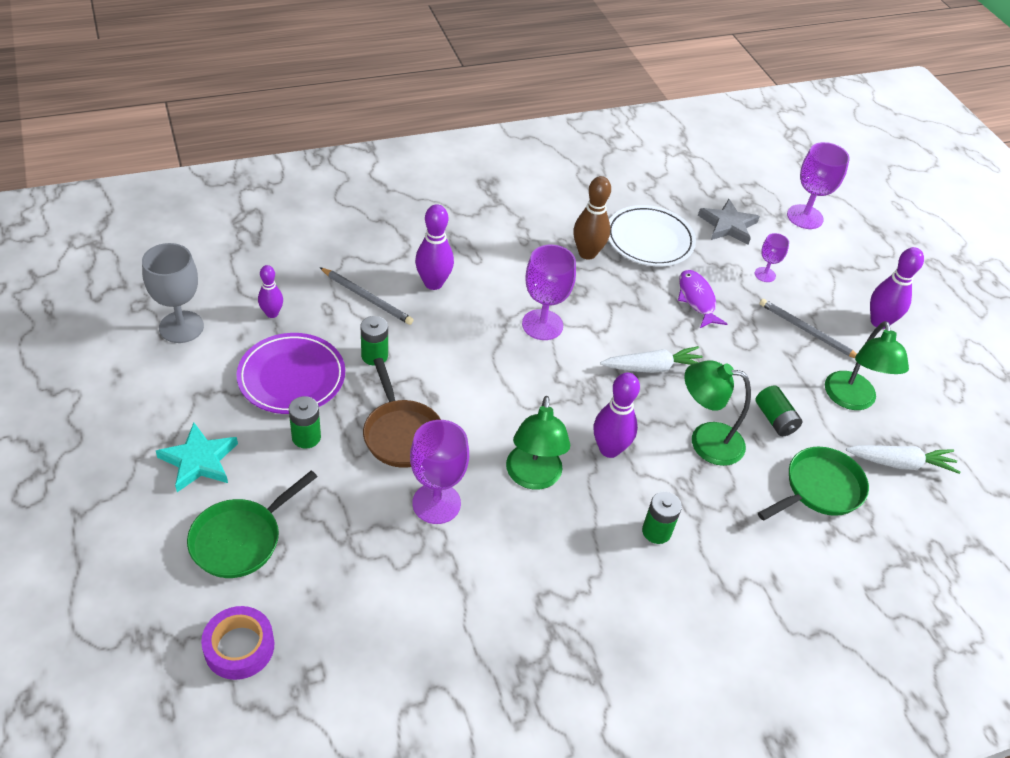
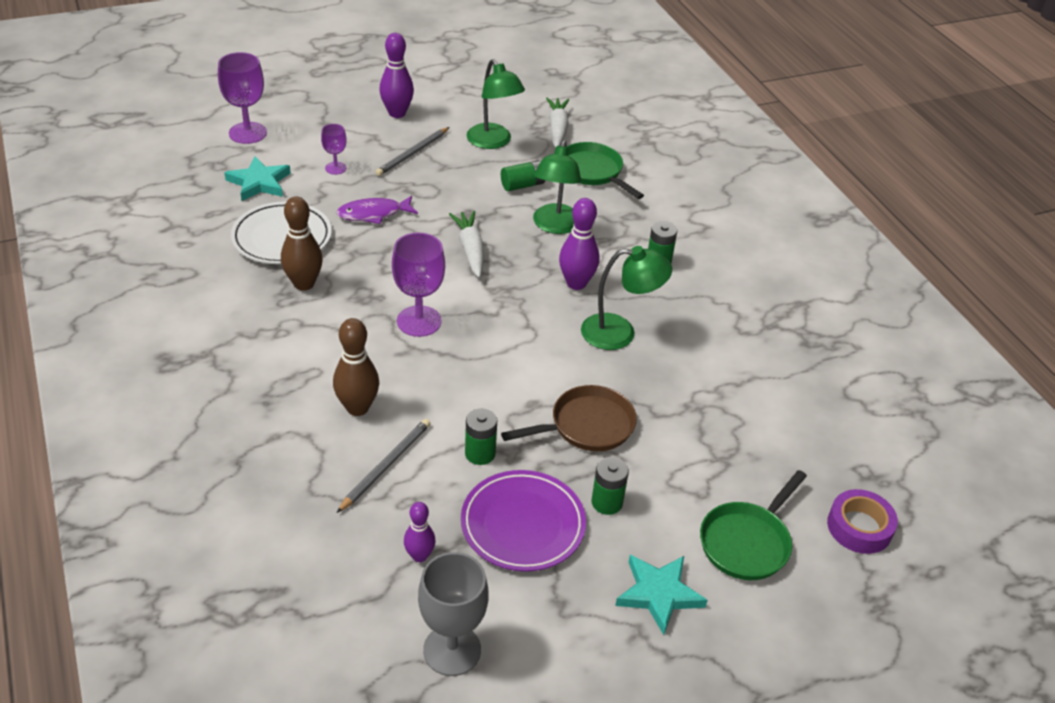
camera: 90 degrees left, 5 degrees down
(240, 539) = (747, 542): green pan -> green pan turned 90 degrees clockwise
(433, 283) = (357, 408): purple bowling pin -> brown bowling pin
(436, 503) = (665, 397): purple goblet -> none
(728, 225) = (259, 182): grey star -> turquoise star
(851, 400) = (493, 142): green lamp -> green lamp turned 60 degrees clockwise

